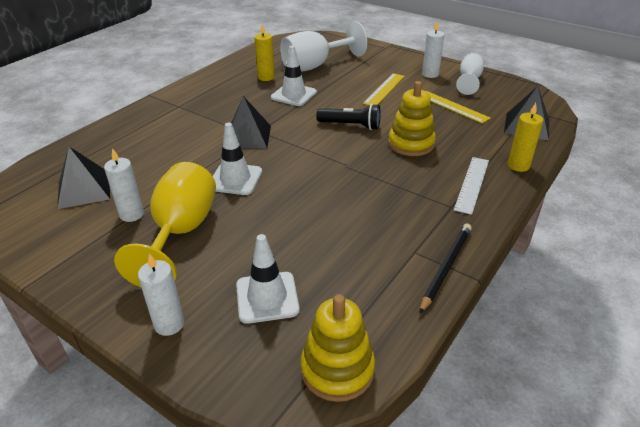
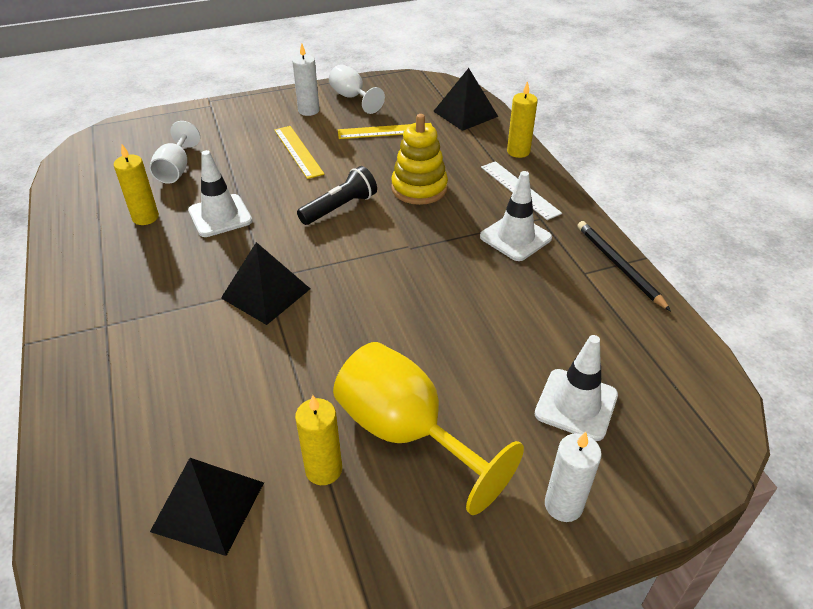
camera: 55 degrees left, 5 degrees up
(132, 214) = (323, 470): white candle -> yellow candle
(235, 179) = (346, 342): white traffic cone -> white traffic cone (515, 237)
(315, 66) = (176, 170): white goblet -> white goblet, size x0.58
(337, 369) = (702, 398): yellow stacking toy -> none

